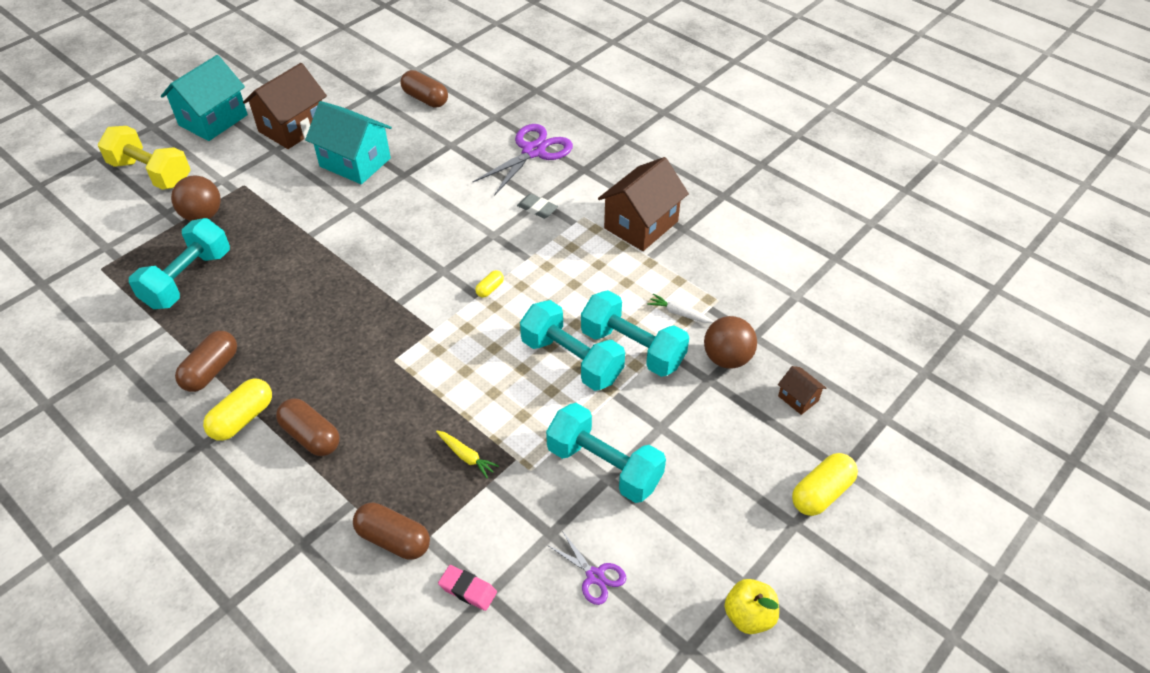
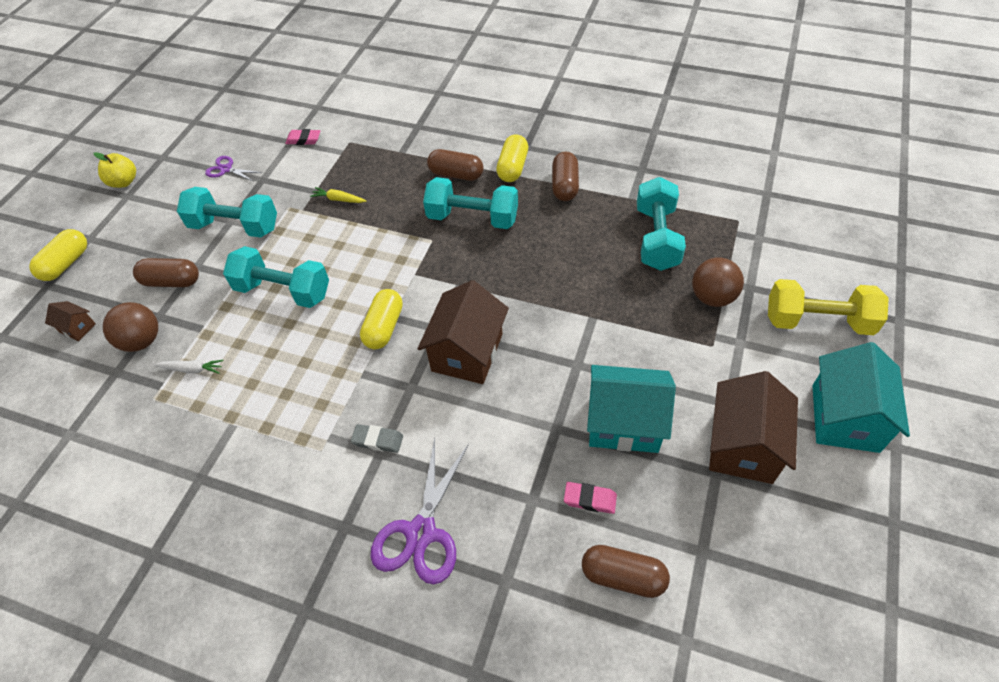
camera: 160 degrees right, 5 degrees up
(393, 539) = (362, 145): brown capsule -> brown capsule (172, 281)
(414, 134) = (590, 499): none -> pink eraser
(490, 289) = (384, 327): yellow capsule -> yellow capsule, size x1.92
(632, 348) = (231, 320): turquoise dumbbell -> turquoise dumbbell (472, 218)
(641, 225) = (251, 464): brown house -> brown house (467, 352)

